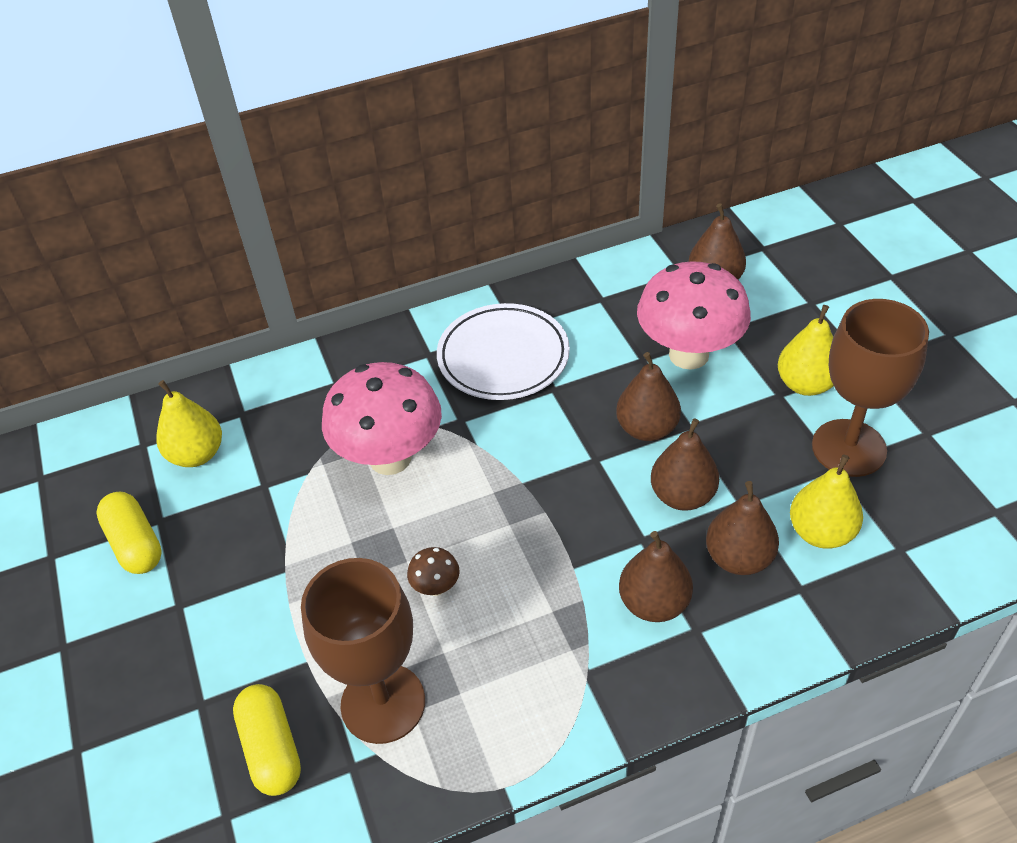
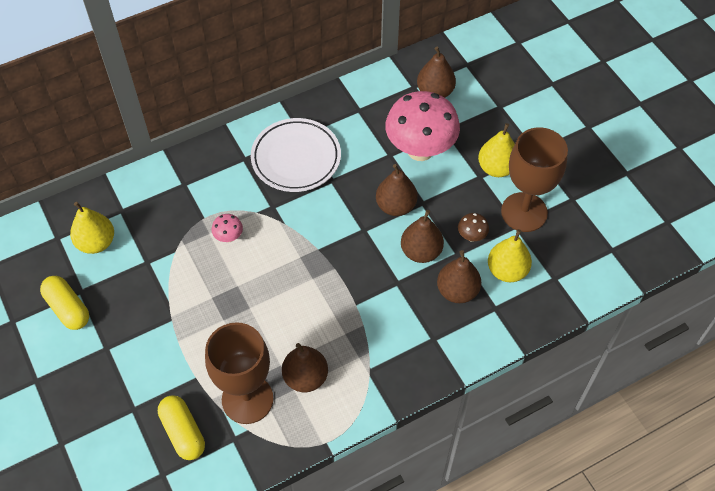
camera: 10 degrees left, 10 degrees up
(390, 458) = (229, 237): pink mushroom -> pink mushroom, size x0.40
(436, 587) = (270, 323): brown mushroom -> brown mushroom (471, 236)
(654, 603) = (407, 324): brown pear -> brown pear (305, 377)

